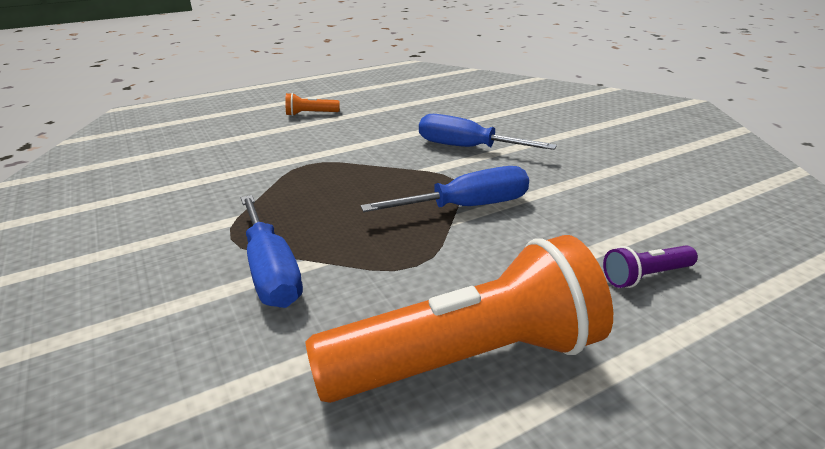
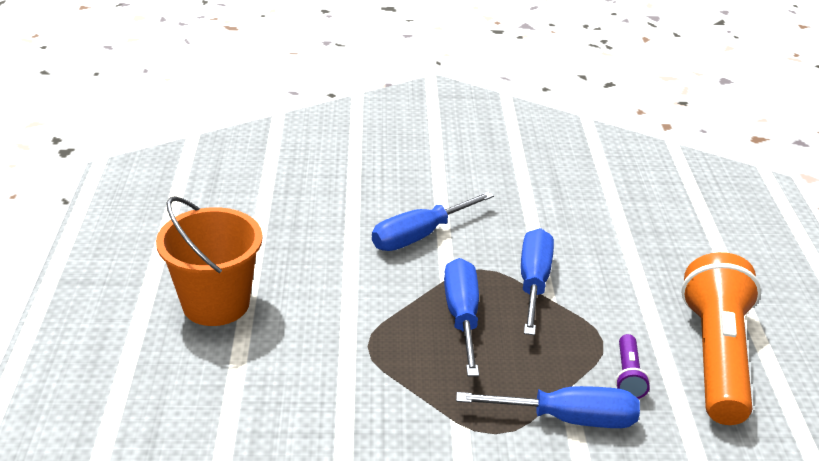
camera: 65 degrees left, 5 degrees up
(310, 114) = (216, 304): orange flashlight -> orange bucket
(378, 187) = (462, 316): none -> blue screwdriver
(646, 276) = (671, 251): purple flashlight -> purple flashlight (628, 376)

